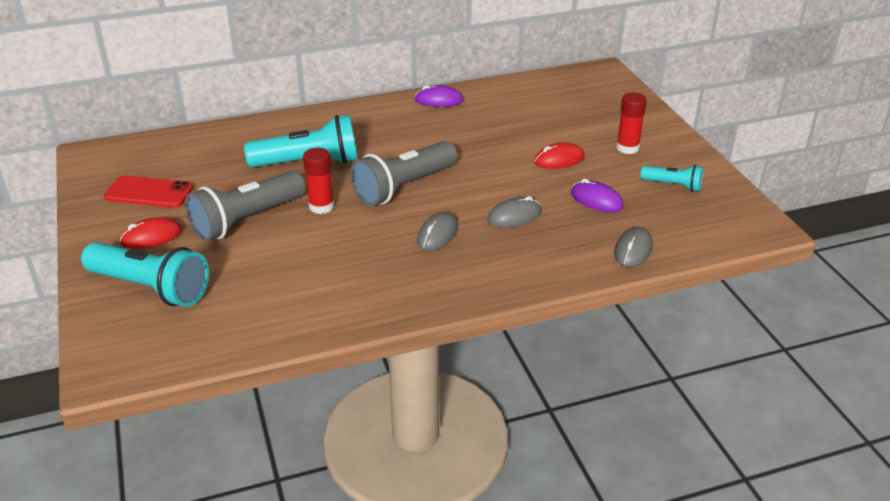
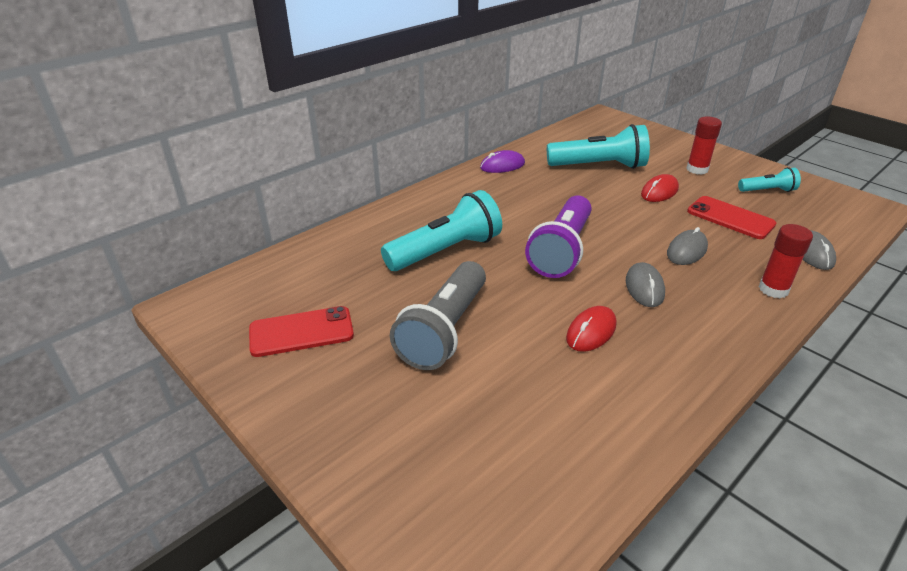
camera: 25 degrees left, 0 degrees up
(151, 237) = (354, 385): red mouse -> red mouse (591, 332)
(151, 288) = (416, 453): turquoise flashlight -> turquoise flashlight (599, 166)
(321, 206) = (506, 292): red glue stick -> red glue stick (773, 289)
(403, 187) = (561, 251): grey flashlight -> purple flashlight
(596, 200) = (730, 218): purple mouse -> red phone

